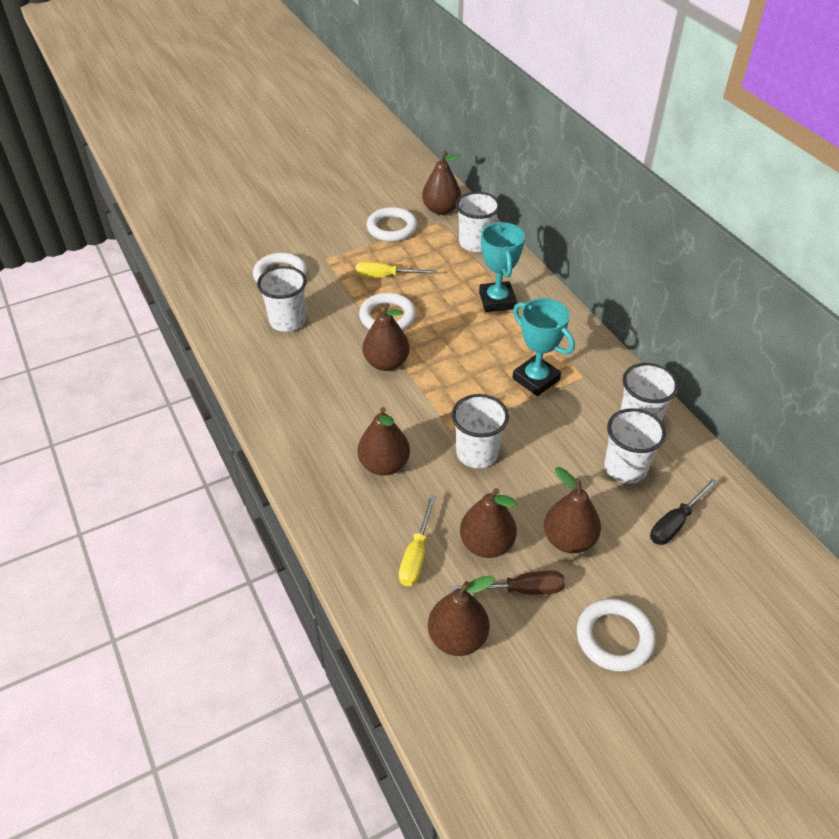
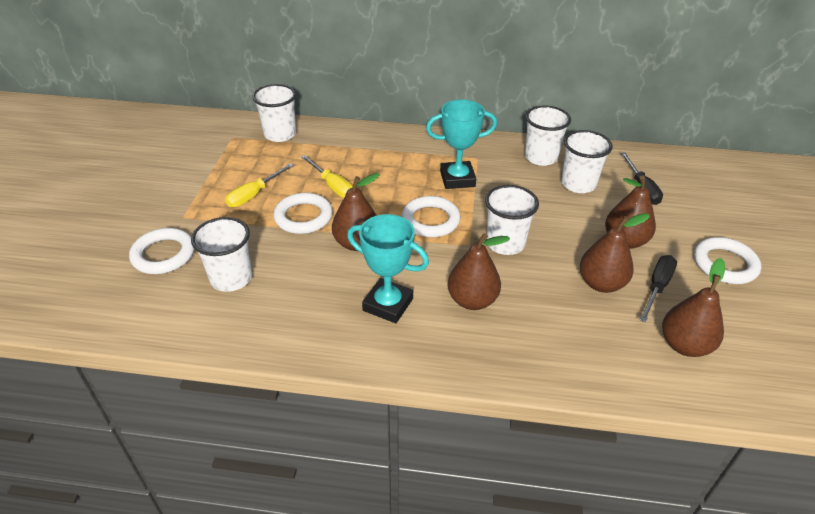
camera: 55 degrees left, 5 degrees down
(392, 228) = (200, 164): white ring -> white ring (430, 220)
(416, 555) = (585, 328): yellow screwdriver -> yellow screwdriver (332, 186)
(441, 209) = (217, 130): brown pear -> none
(497, 300) = (355, 155): turquoise trophy -> turquoise trophy (388, 304)
(521, 590) = (657, 287): brown screwdriver -> black screwdriver

